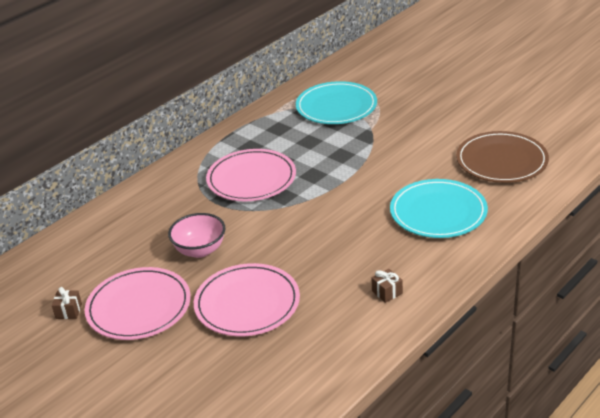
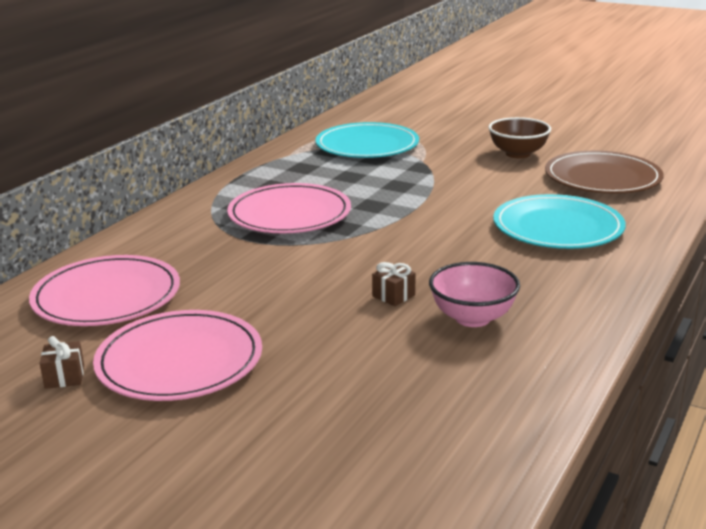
camera: 15 degrees left, 10 degrees down
(200, 250) = (249, 290): pink bowl -> pink bowl (472, 318)
(247, 303) = (348, 341): pink plate -> pink plate (107, 296)
(387, 292) = (544, 311): brown gift -> brown gift (393, 296)
(449, 126) = (518, 154): none -> brown bowl

